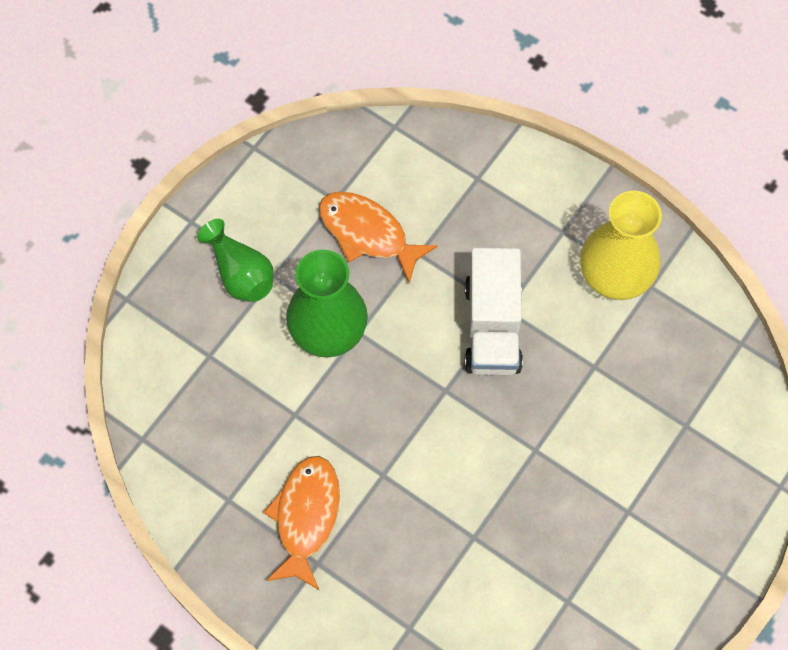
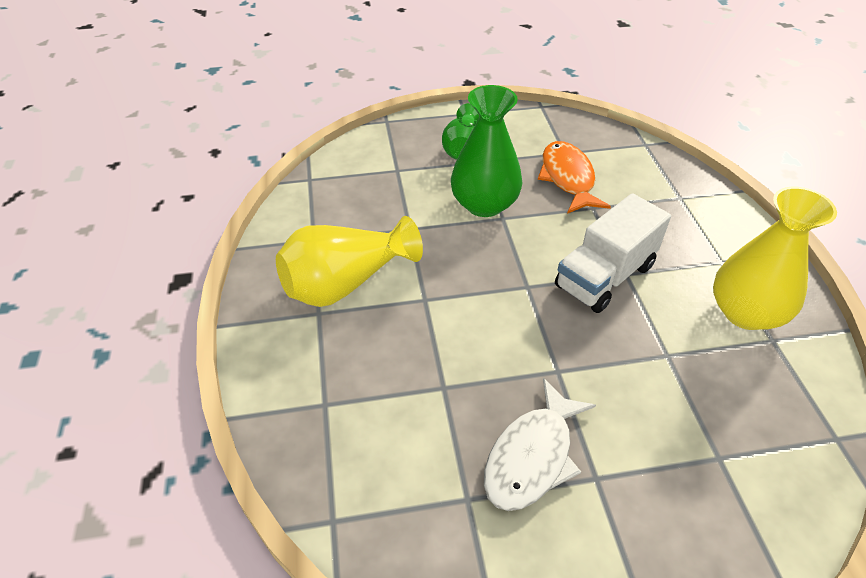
camera: 45 degrees right, 20 degrees down
(306, 517) = (345, 283): orange fish -> yellow vase
(578, 534) = (532, 456): none -> white fish

